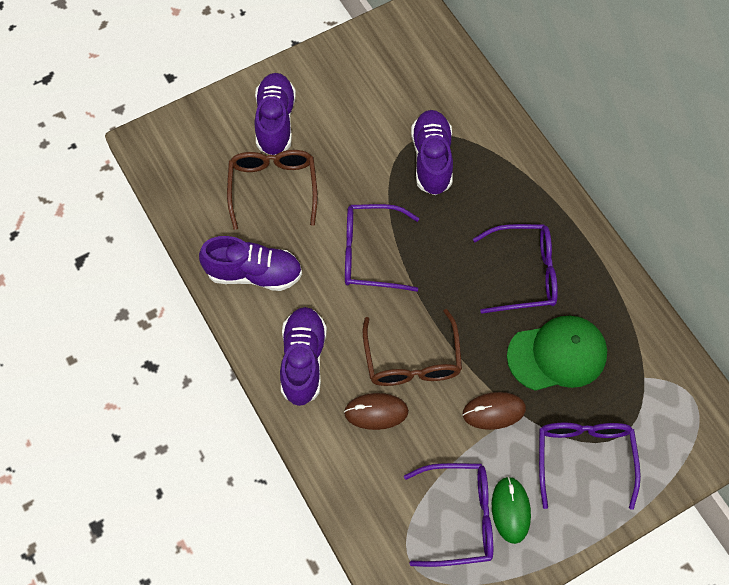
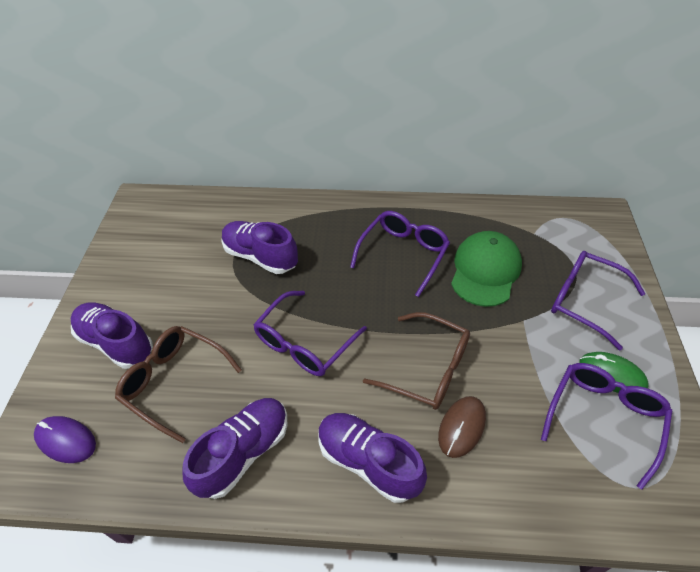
camera: 55 degrees left, 15 degrees down
(186, 156) = (66, 440): none -> purple mouse
(494, 411) = (512, 337): brown mouse -> none

